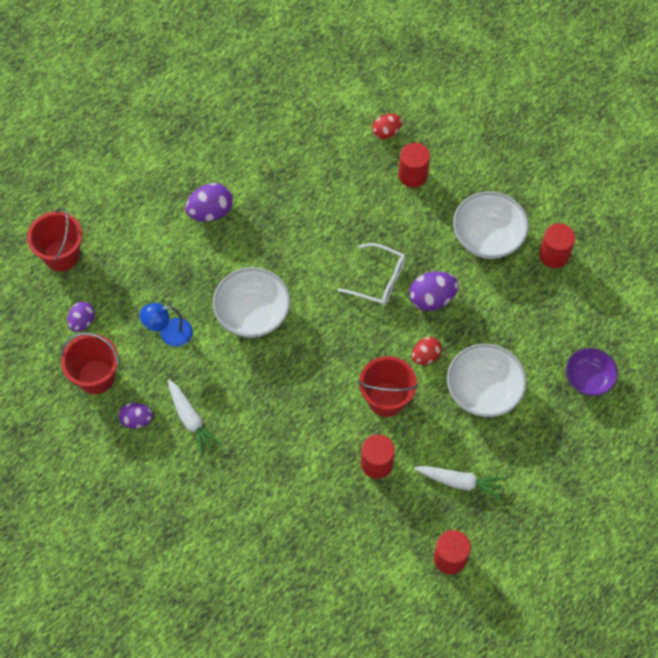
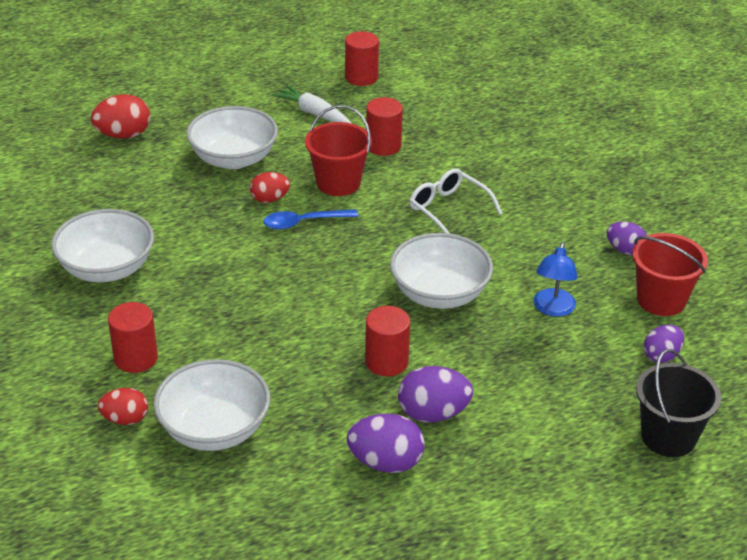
camera: 155 degrees left, 25 degrees down
(62, 255) = (668, 437): red bucket -> black bucket
(169, 333) = (553, 309): blue lamp -> blue lamp turned 90 degrees clockwise
(191, 419) = (562, 232): white carrot -> none
(331, 147) = (214, 429): none -> white bowl
(378, 279) = (268, 274): white glasses -> white glasses (449, 210)
(385, 342) = (304, 223): none -> blue spoon
(432, 299) = (221, 239): purple egg -> purple egg (386, 462)
(554, 255) = (52, 229): red cylinder -> red cylinder (386, 362)
(588, 379) = (123, 135): purple bowl -> red egg

